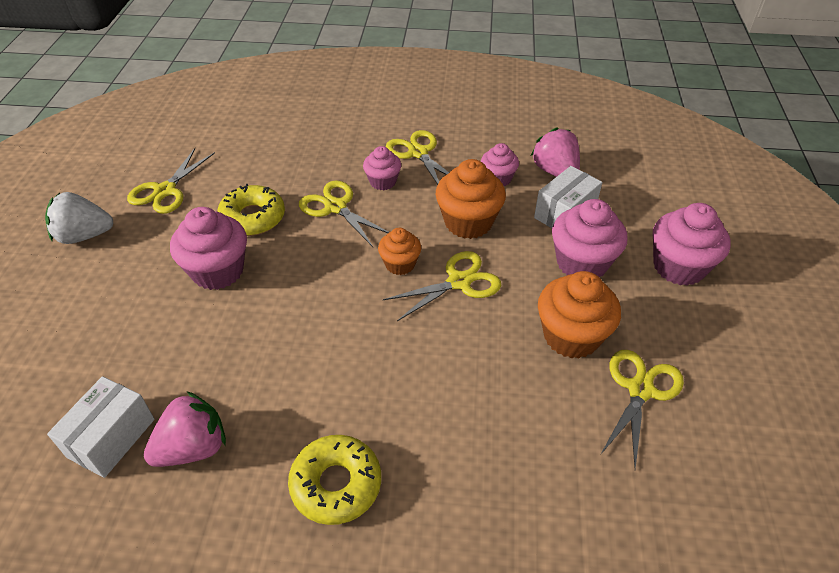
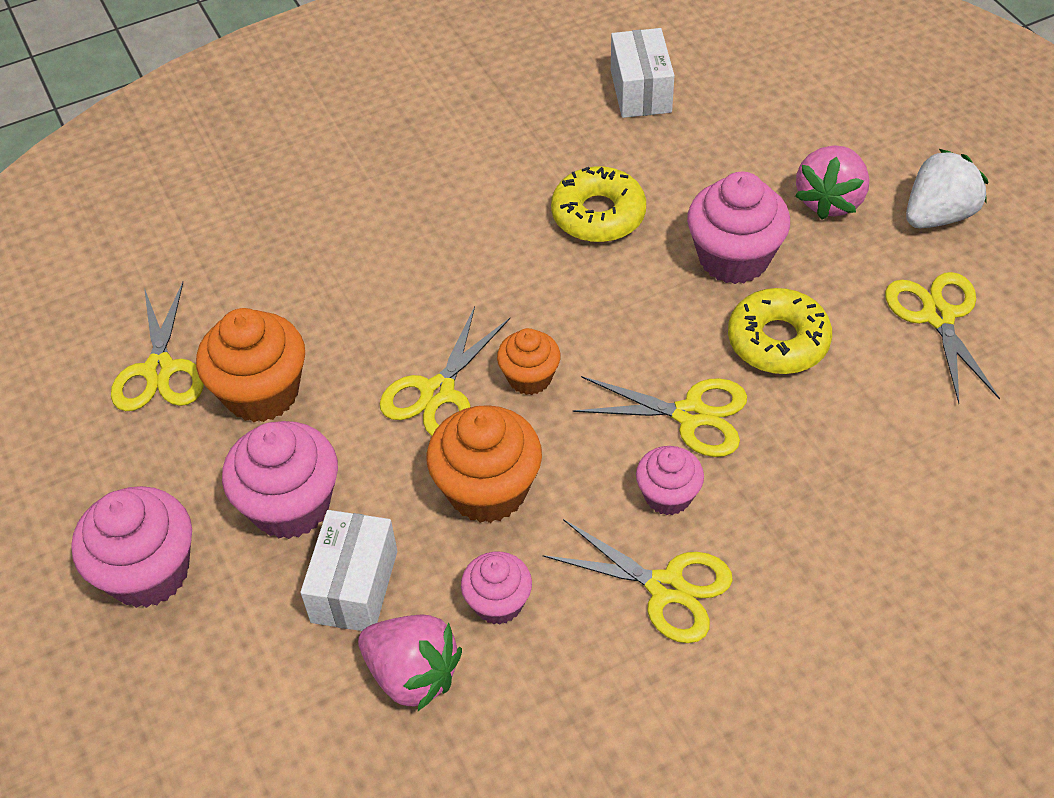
camera: 150 degrees right, 5 degrees up
(193, 448) = (563, 118): pink strawberry -> pink strawberry (829, 200)
(336, 484) = (415, 154): yellow donut -> yellow donut (598, 215)

